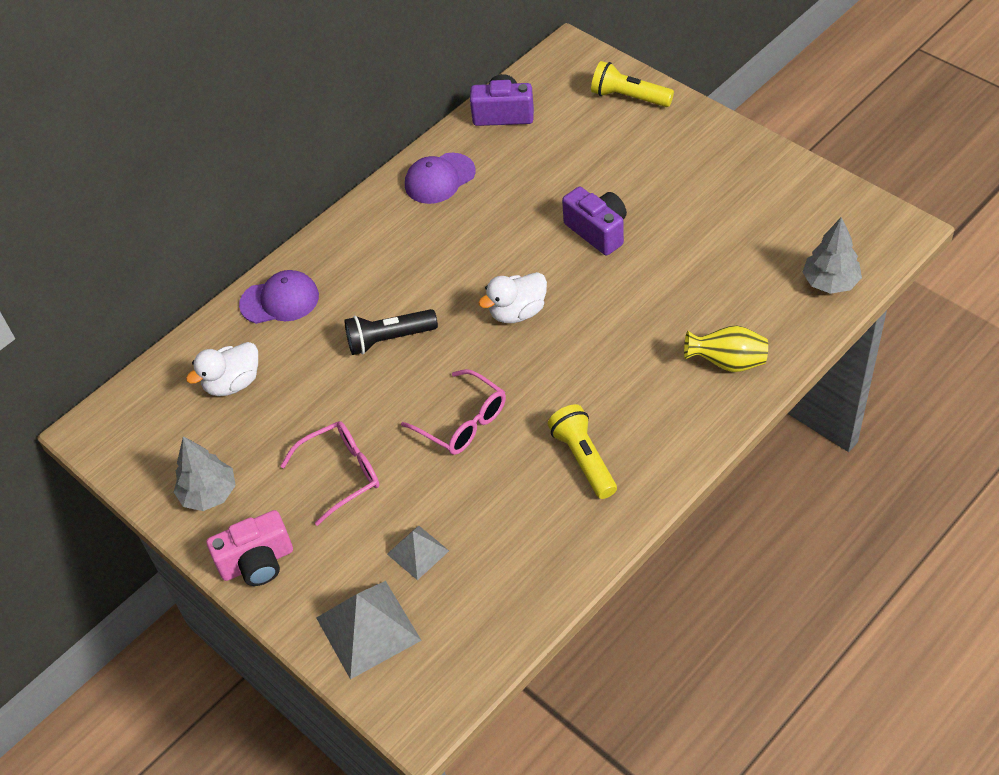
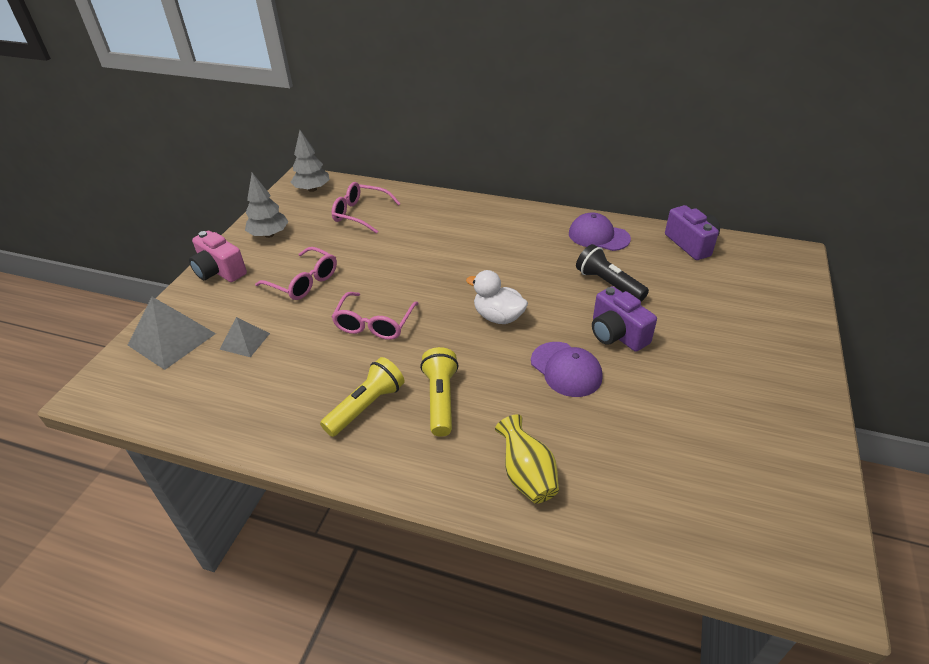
camera: 60 degrees right, 10 degrees down
(233, 383) = (361, 214): white duck -> pink glasses
(280, 300) = (438, 208): purple cap -> purple cap (566, 369)
(389, 339) = (433, 263): black flashlight -> black flashlight (608, 284)
(597, 231) = (616, 334): purple camera -> purple camera turned 120 degrees clockwise
(628, 97) = (783, 304): yellow flashlight -> yellow flashlight (440, 399)
(830, 282) = (691, 535): grey tree -> grey tree (312, 189)

